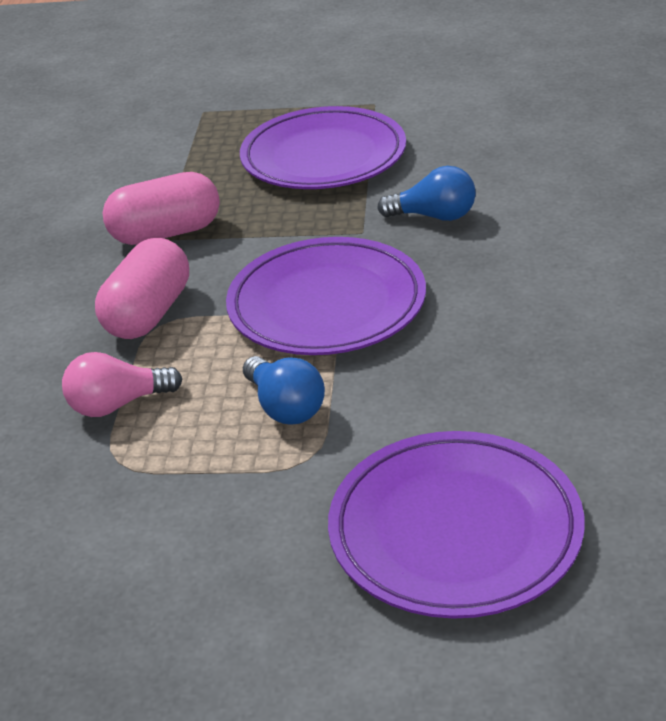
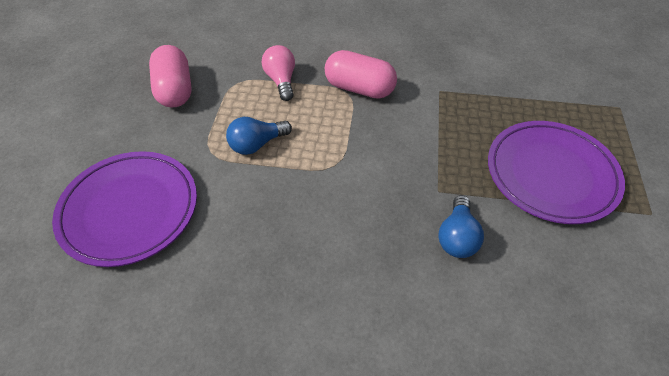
camera: 90 degrees right, 15 degrees up
(166, 233) = (446, 93): pink capsule -> pink capsule (175, 90)
(327, 304) = (352, 167): purple plate -> none

